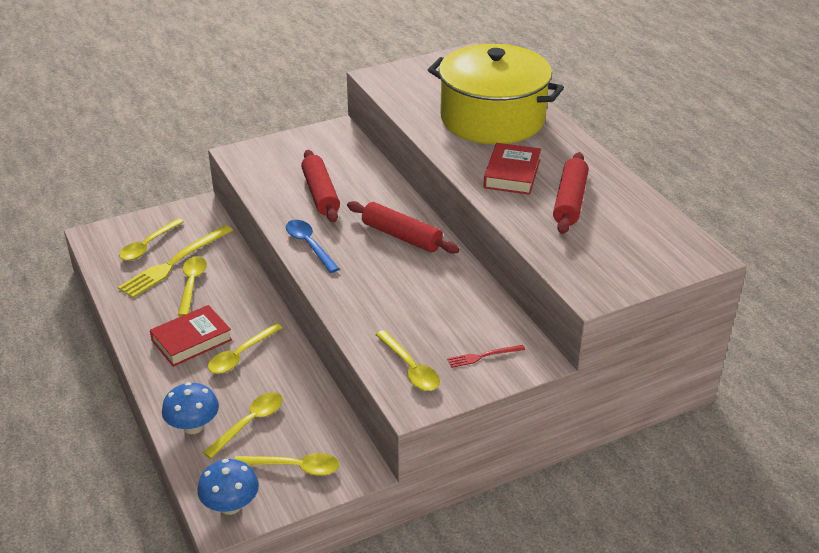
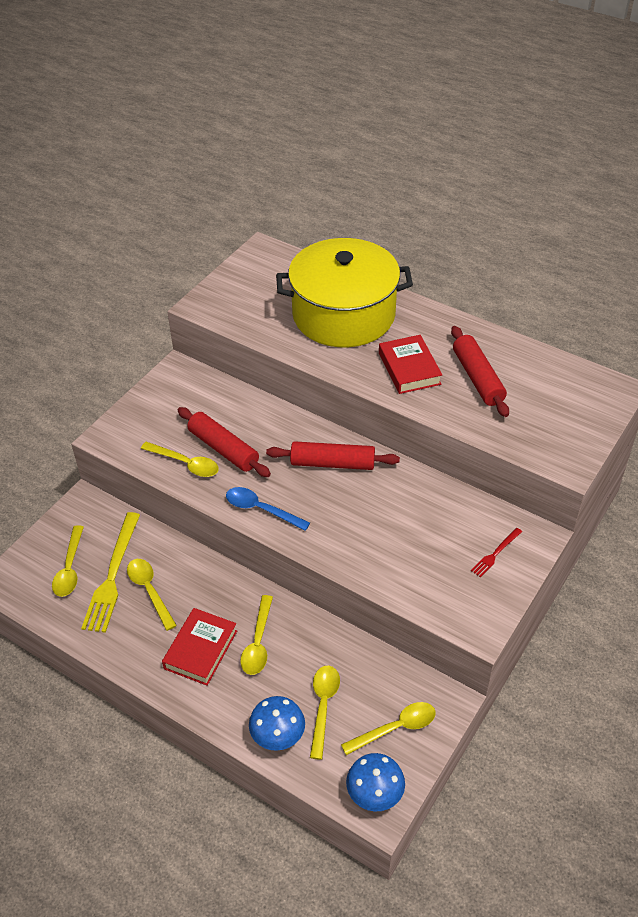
camera: 30 degrees left, 10 degrees up
(410, 369) = (450, 594): yellow spoon -> yellow spoon (186, 464)

